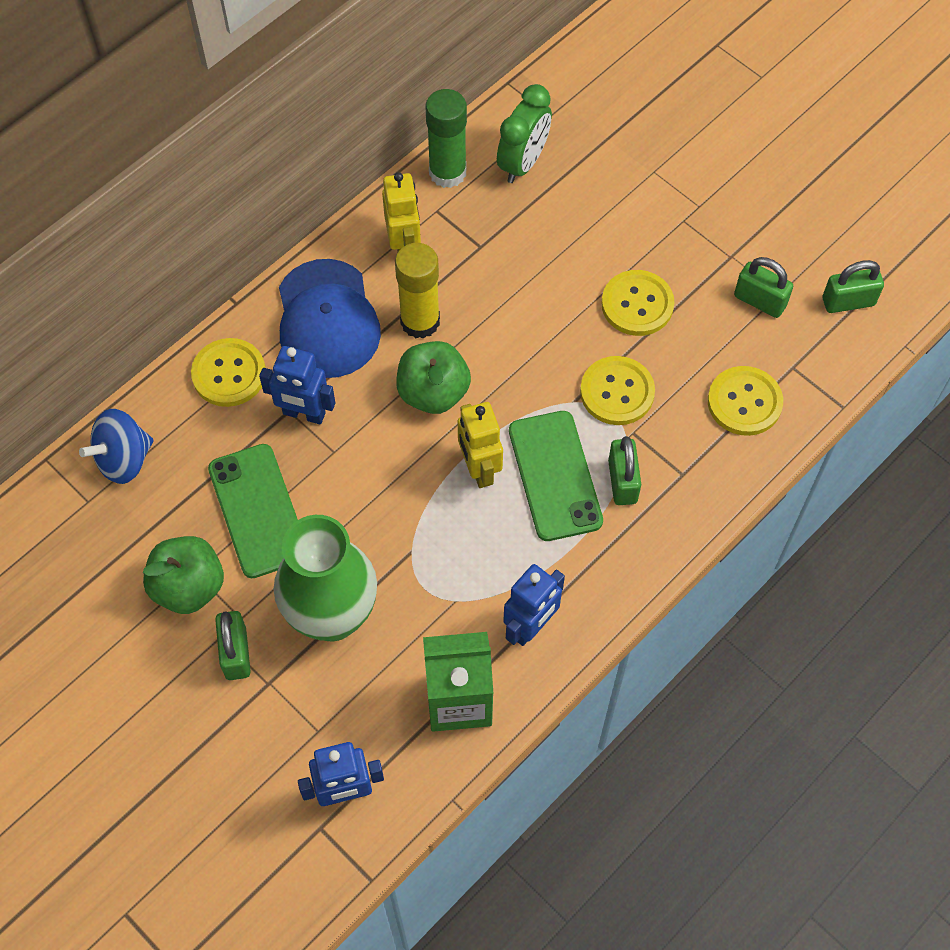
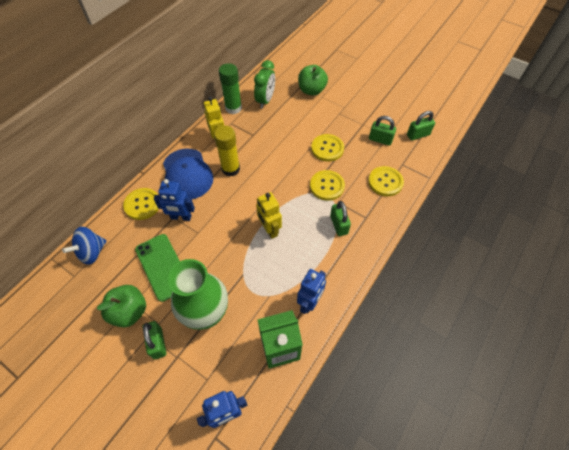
camera: 10 degrees left, 5 degrees down
(433, 392) = (242, 198): green apple -> green apple (311, 90)
(555, 475) = (306, 227): green phone -> none

